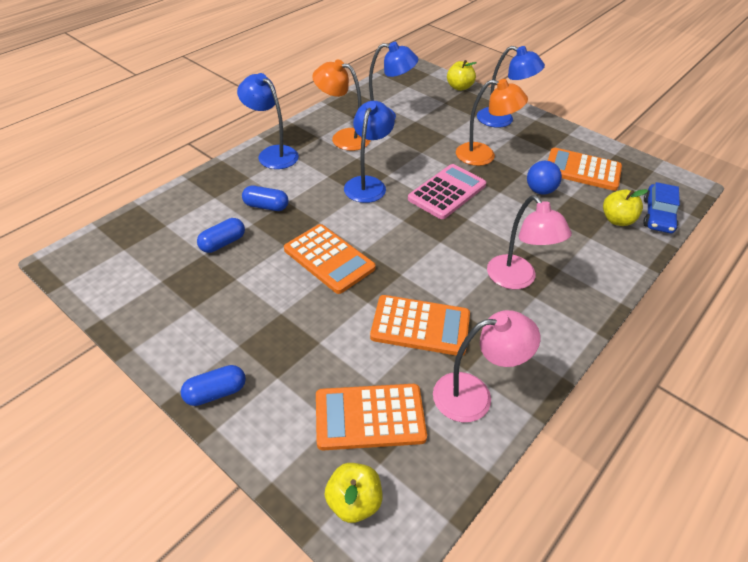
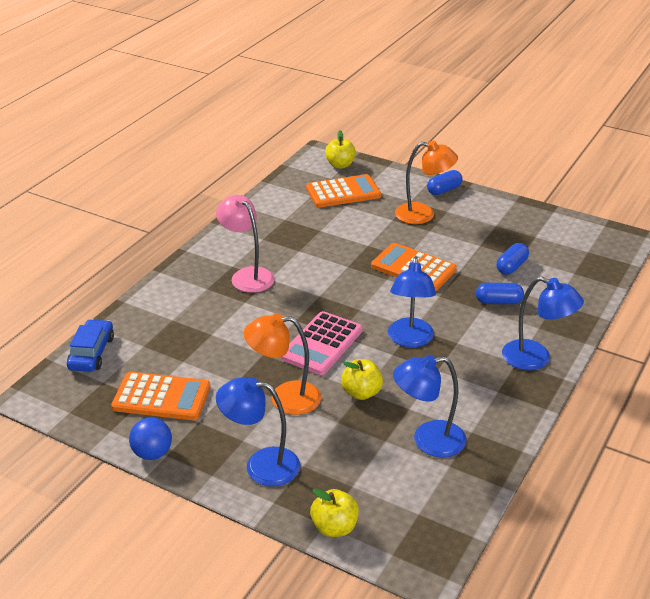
camera: 170 degrees right, 10 degrees down
(343, 138) = (467, 395): orange lamp -> orange lamp (423, 215)
(420, 326) = (322, 236): orange calculator -> none
(474, 395) = (278, 208): pink lamp -> none
(540, 190) = (218, 362): blue ball -> blue ball (152, 453)
(617, 220) = (139, 341): yellow apple -> yellow apple (361, 393)

